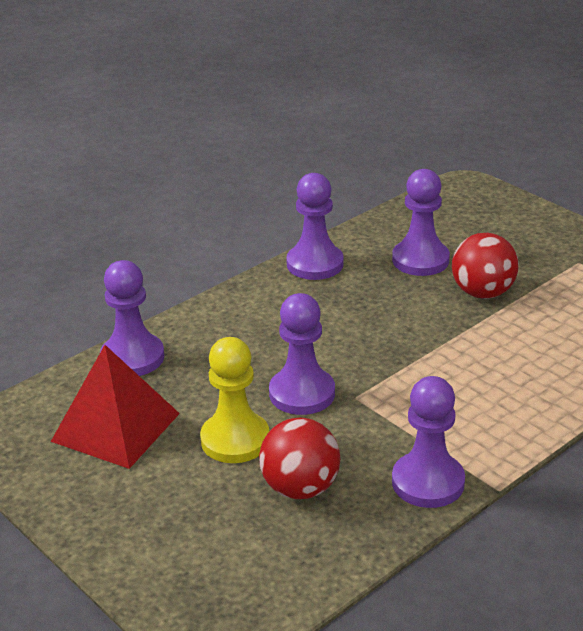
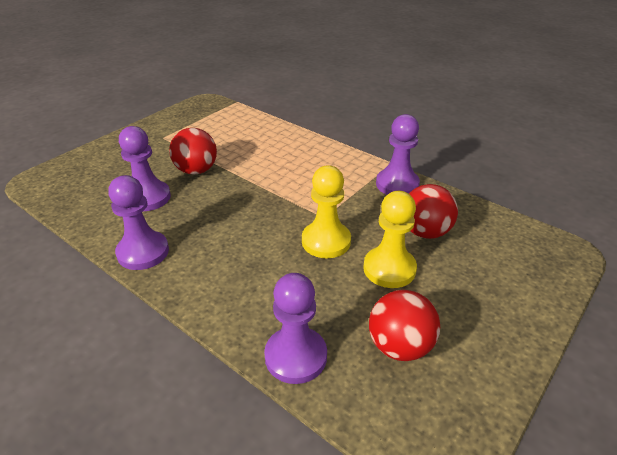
camera: 100 degrees left, 5 degrees up
(115, 427) = (399, 346): red pyramid -> red ball
(302, 393) = (326, 241): purple pawn -> yellow pawn

